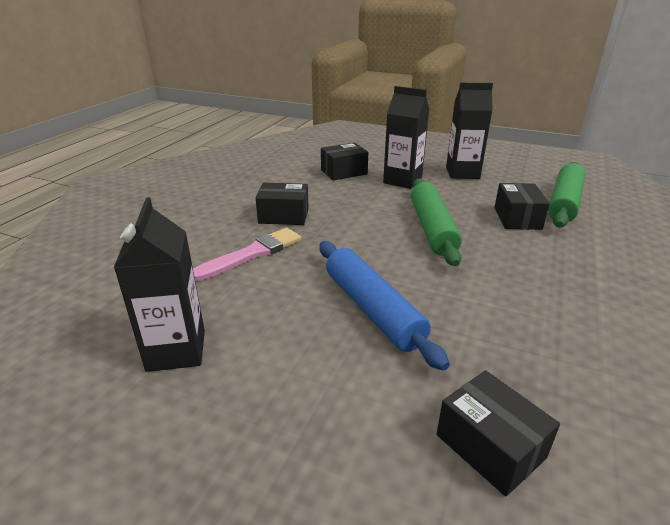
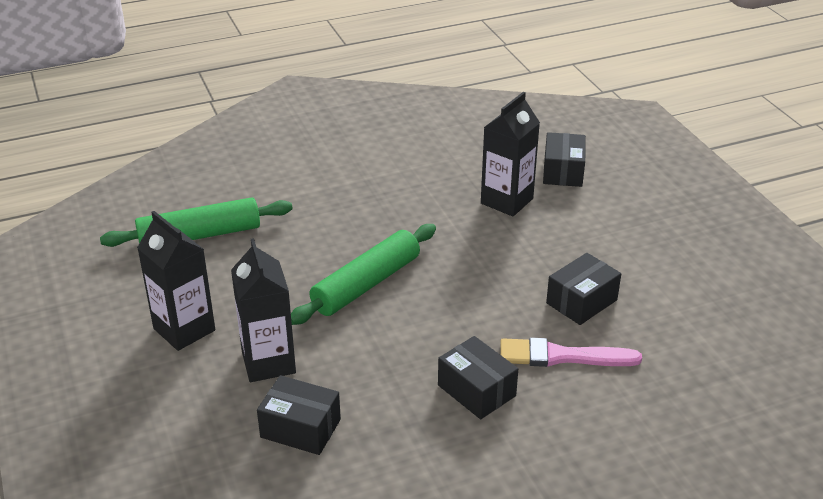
camera: 135 degrees left, 5 degrees up
(176, 350) = (691, 302): black carton -> black carton (507, 201)
(372, 309) = (526, 253): blue rolling pin -> none
(517, 218) = (277, 248): black box -> black box (581, 301)

